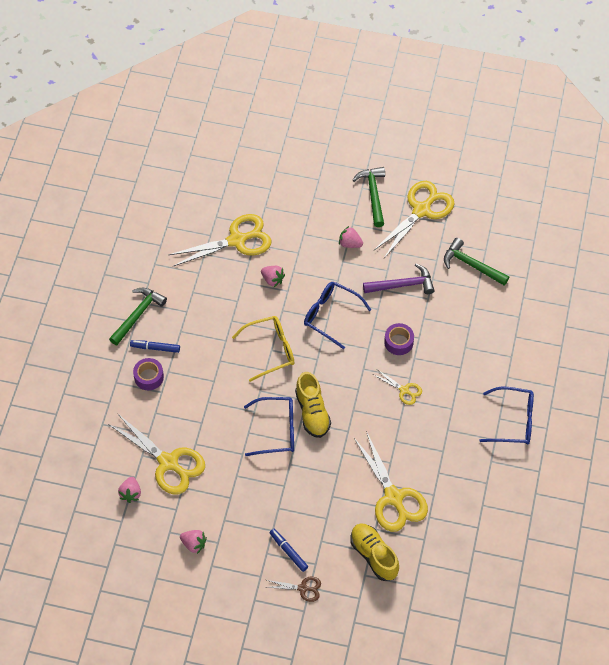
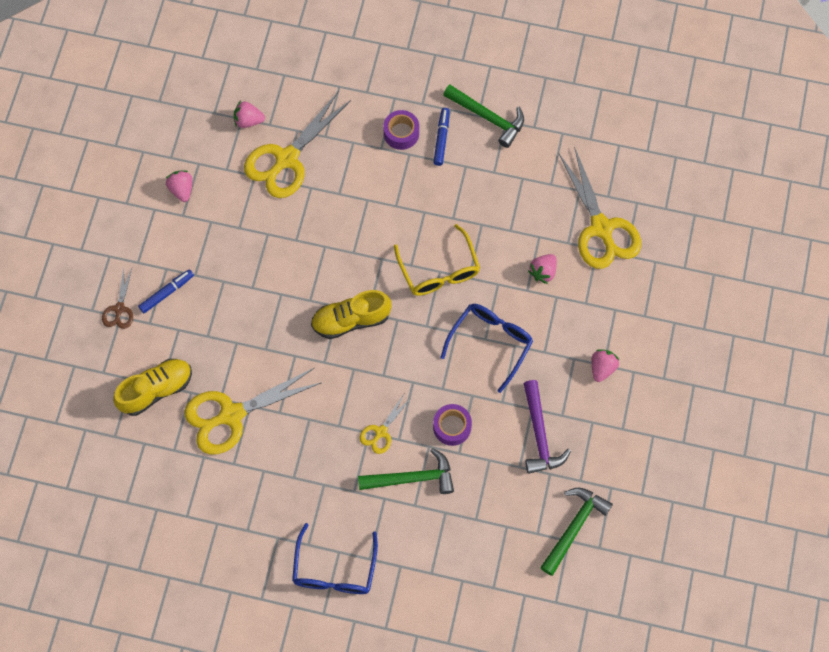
camera: 90 degrees right, 10 degrees up
(194, 544) = (182, 189): pink strawberry -> pink strawberry turned 135 degrees clockwise
(276, 430) = (327, 278): blue glasses -> none
(373, 194) = (683, 399): green hammer -> green hammer (412, 478)
(421, 210) = (660, 463): yellow scissors -> none

